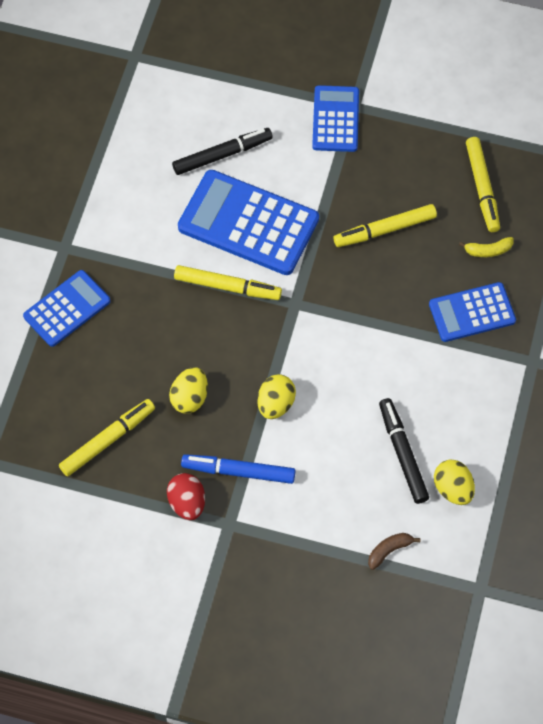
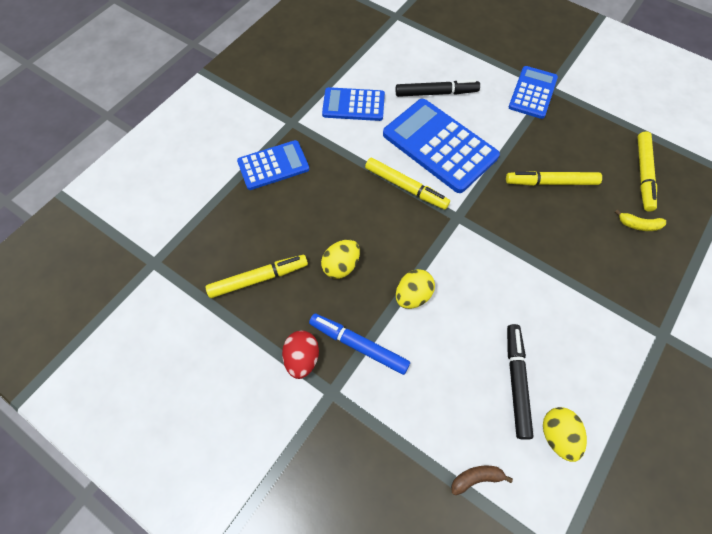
camera: 20 degrees right, 0 degrees up
(472, 312) = (612, 272): blue calculator -> blue calculator (353, 105)

